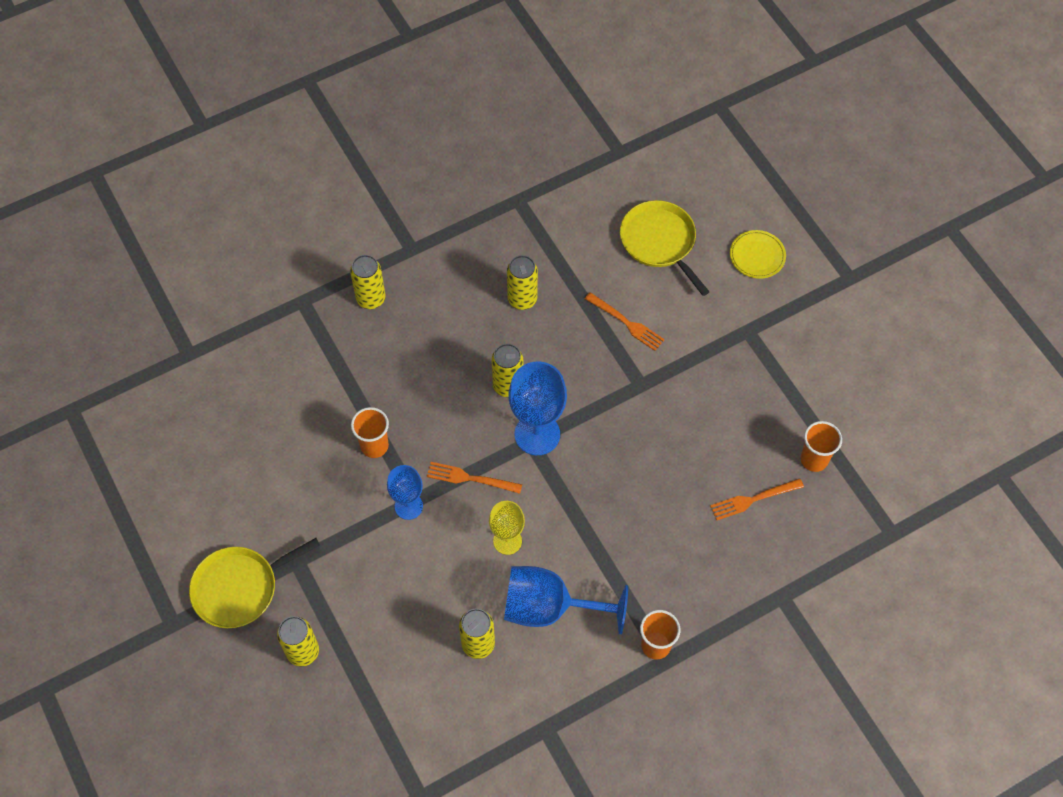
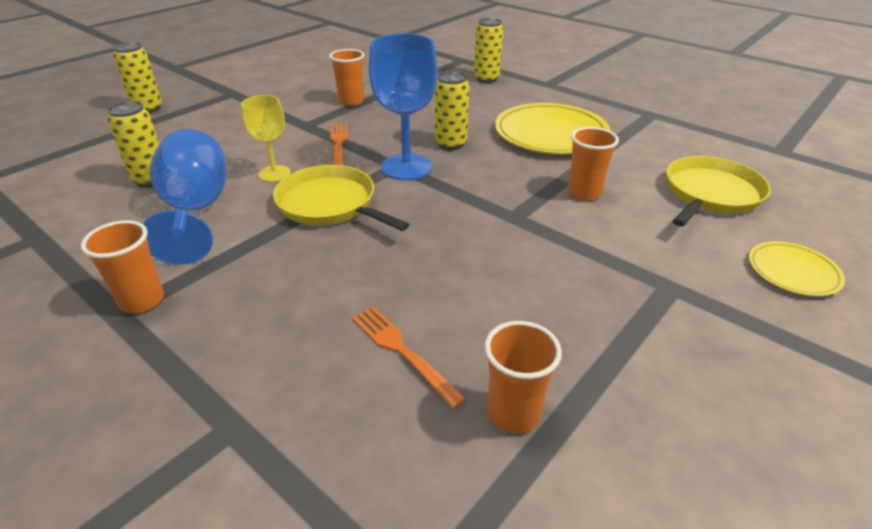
camera: 70 degrees right, 25 degrees down
(239, 588) = (206, 80): yellow pan -> yellow pan (330, 204)
(408, 506) = (298, 123): blue goblet -> none
(522, 299) = (550, 134): yellow can -> yellow plate
(627, 323) = (584, 193): orange fork -> orange cup

